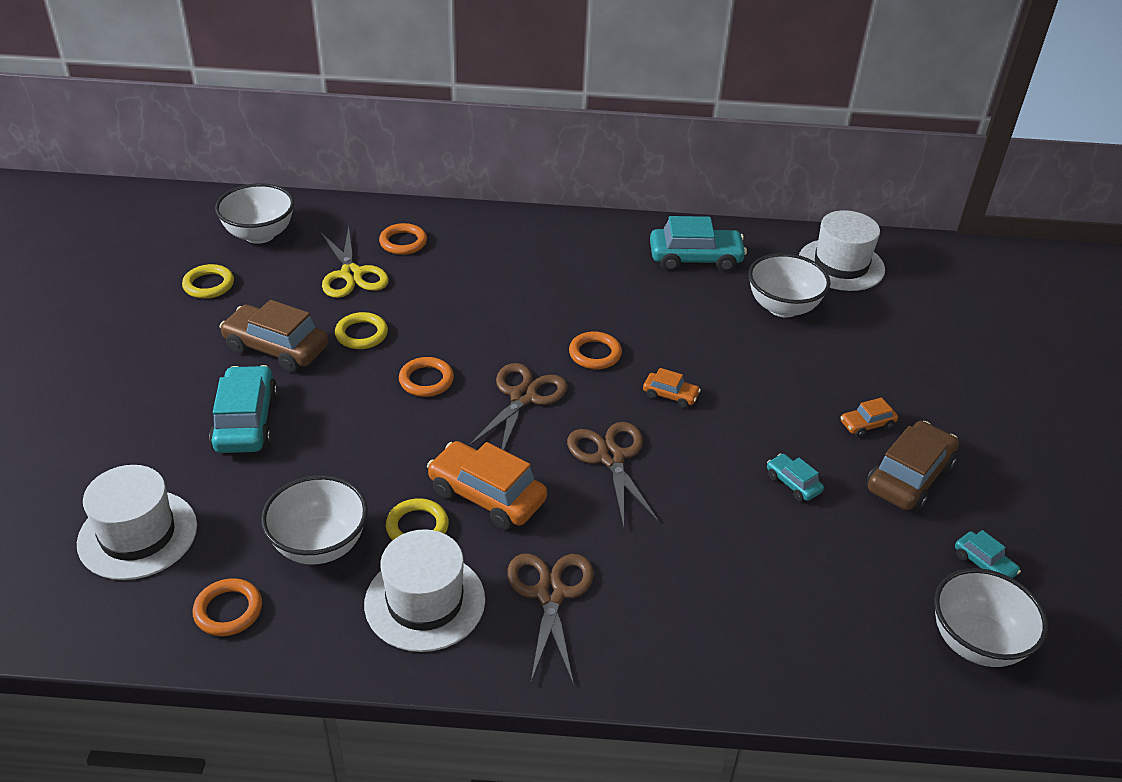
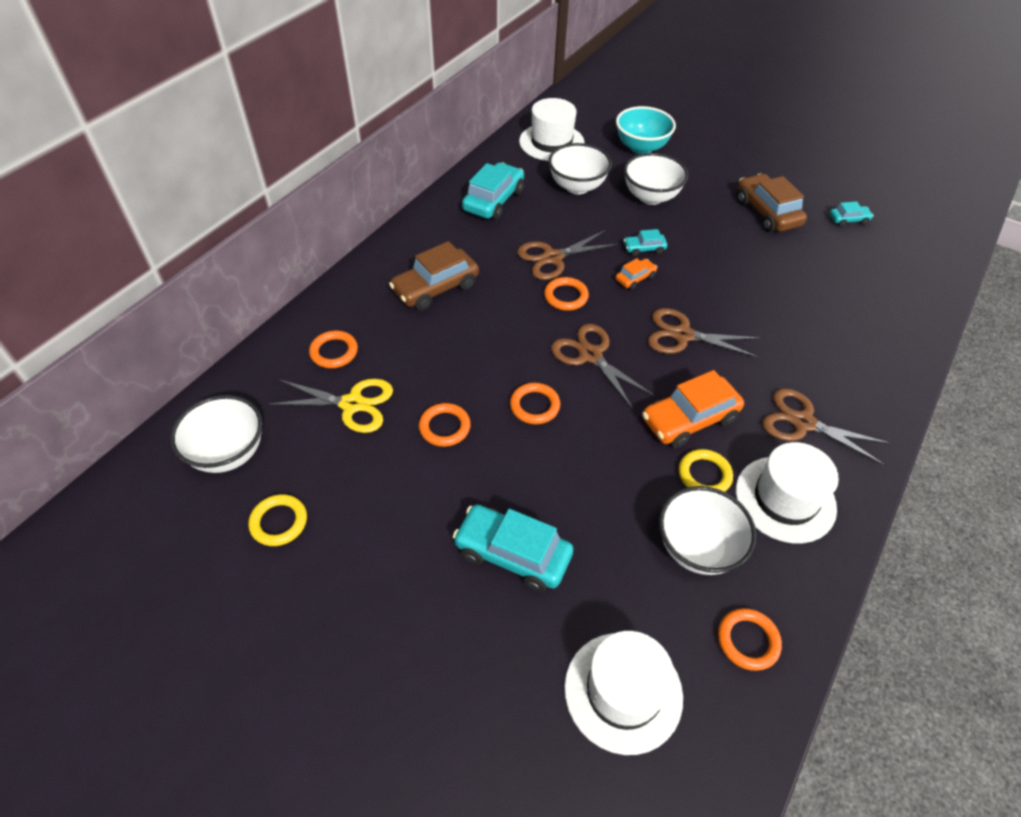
camera: 60 degrees left, 10 degrees up
(276, 348) = (421, 497): brown car -> brown car (435, 288)
(361, 334) = (444, 427): yellow ring -> orange ring
(645, 326) = (552, 258): none -> brown scissors
(793, 483) = (749, 262): turquoise car -> turquoise car (644, 249)
(867, 425) = (713, 206): orange car -> none
(915, 334) = (641, 147): none -> turquoise bowl
(976, 642) = (905, 252): white bowl -> white bowl (650, 197)

